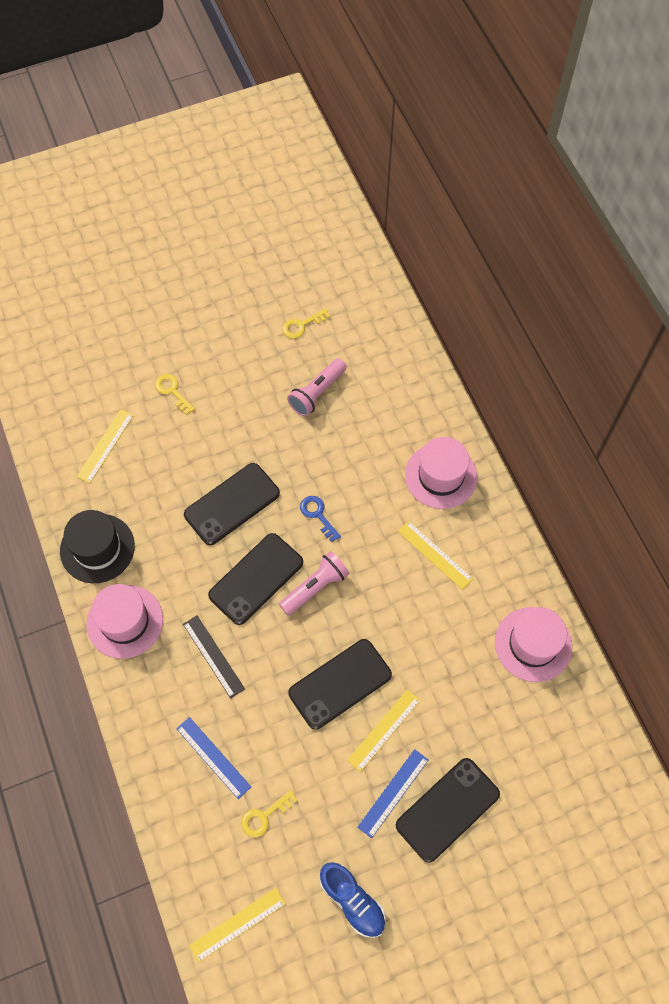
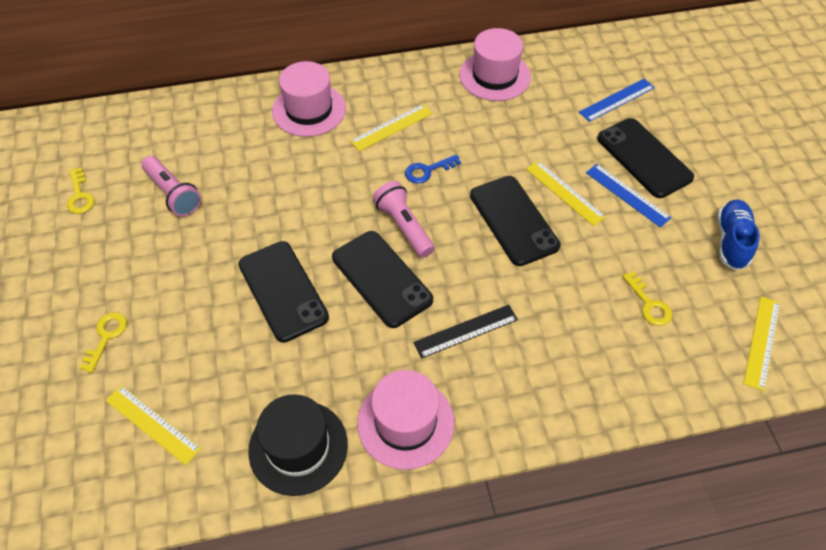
camera: 80 degrees left, 10 degrees down
(172, 391) = (106, 337): yellow key -> yellow key turned 135 degrees clockwise
(213, 757) = (583, 345): blue ruler -> blue ruler (617, 100)
(237, 924) = (762, 342): yellow ruler -> yellow ruler turned 45 degrees clockwise
(318, 515) = (321, 213): blue key -> blue key (427, 171)
(352, 901) = (731, 241): blue shoe -> blue shoe turned 45 degrees counterclockwise

